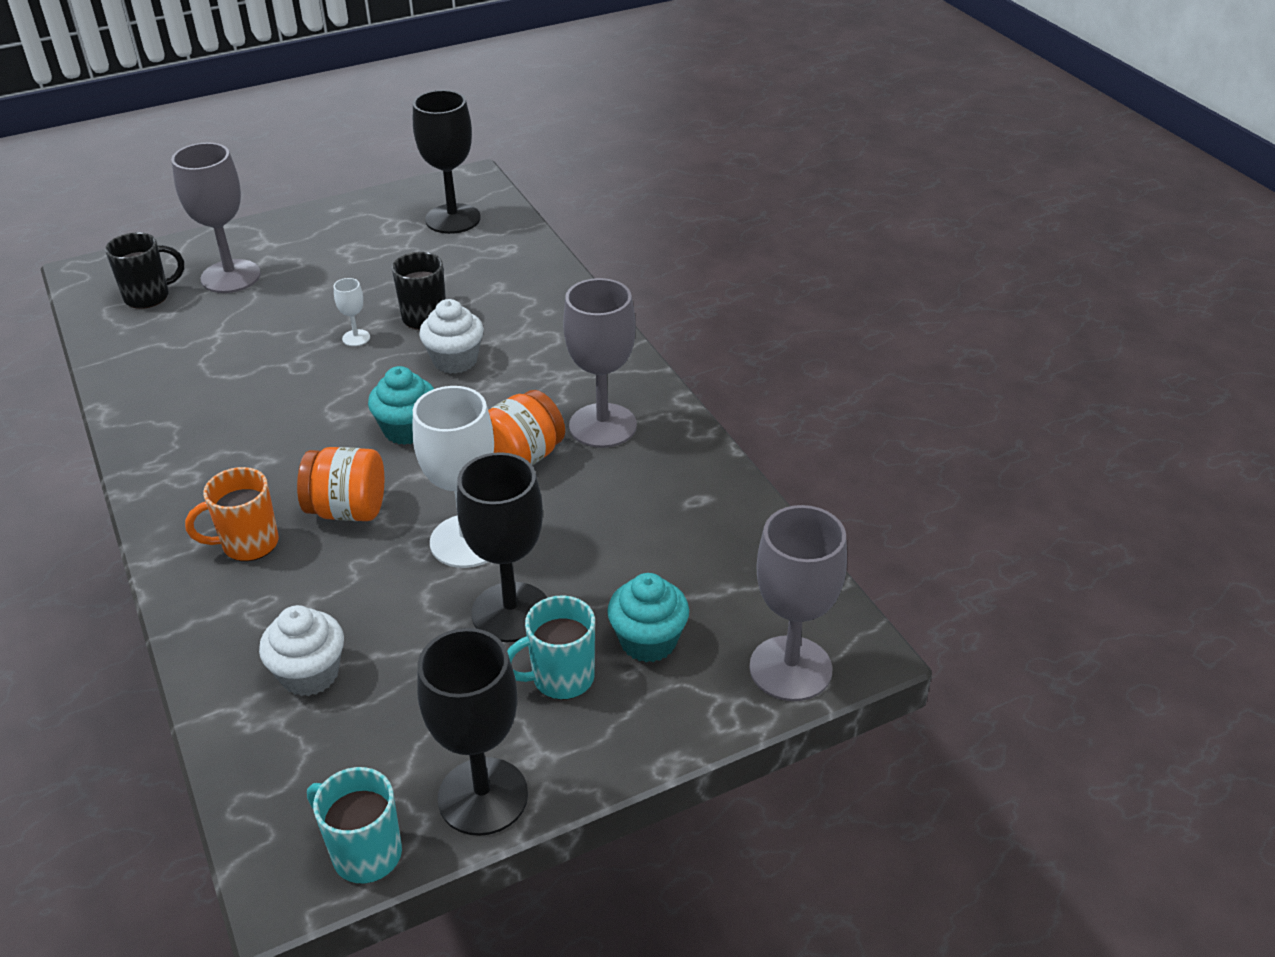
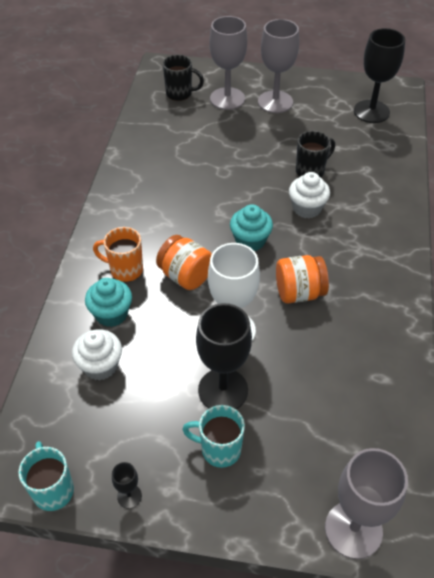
camera: 35 degrees right, 10 degrees up
(356, 338) = (264, 168): white goblet -> none
(483, 796) = (129, 496): black goblet -> black goblet, size x0.44
(603, 426) = (360, 295): grey goblet -> grey goblet (275, 102)
(648, 641) = (283, 456): turquoise cupcake -> turquoise cupcake (111, 314)

